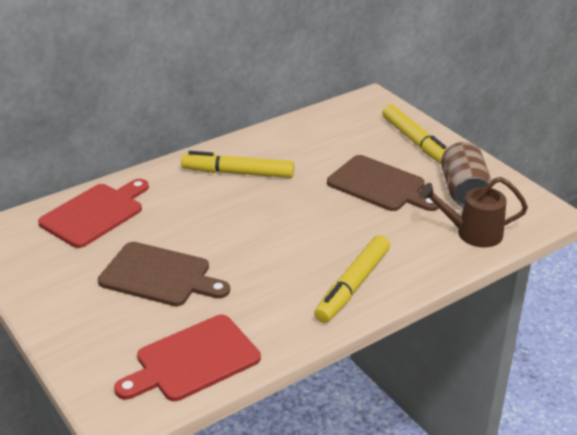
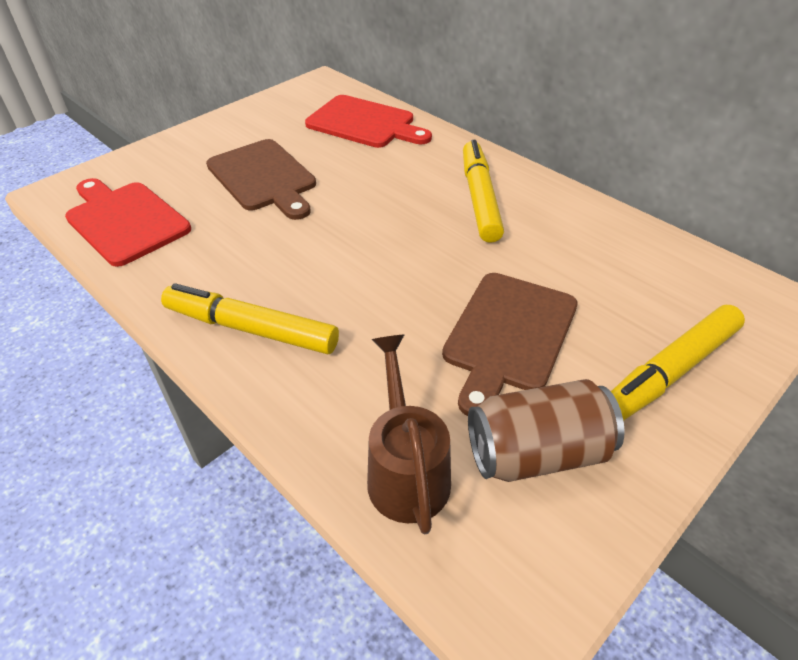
camera: 80 degrees right, 10 degrees up
(159, 276) = (263, 178): brown cutting board -> brown cutting board turned 45 degrees counterclockwise

